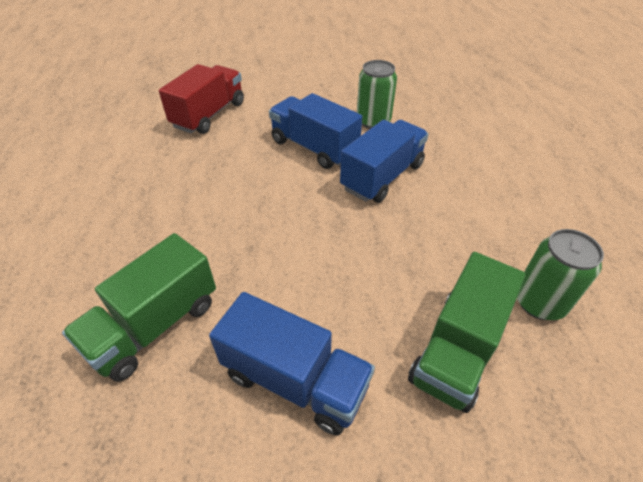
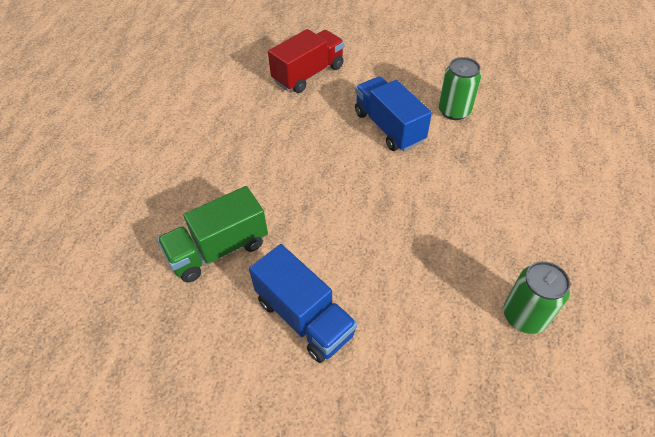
camera: 20 degrees right, 5 degrees up
(382, 177) = (439, 169): blue truck -> none
(457, 349) = (436, 332): green truck -> none

